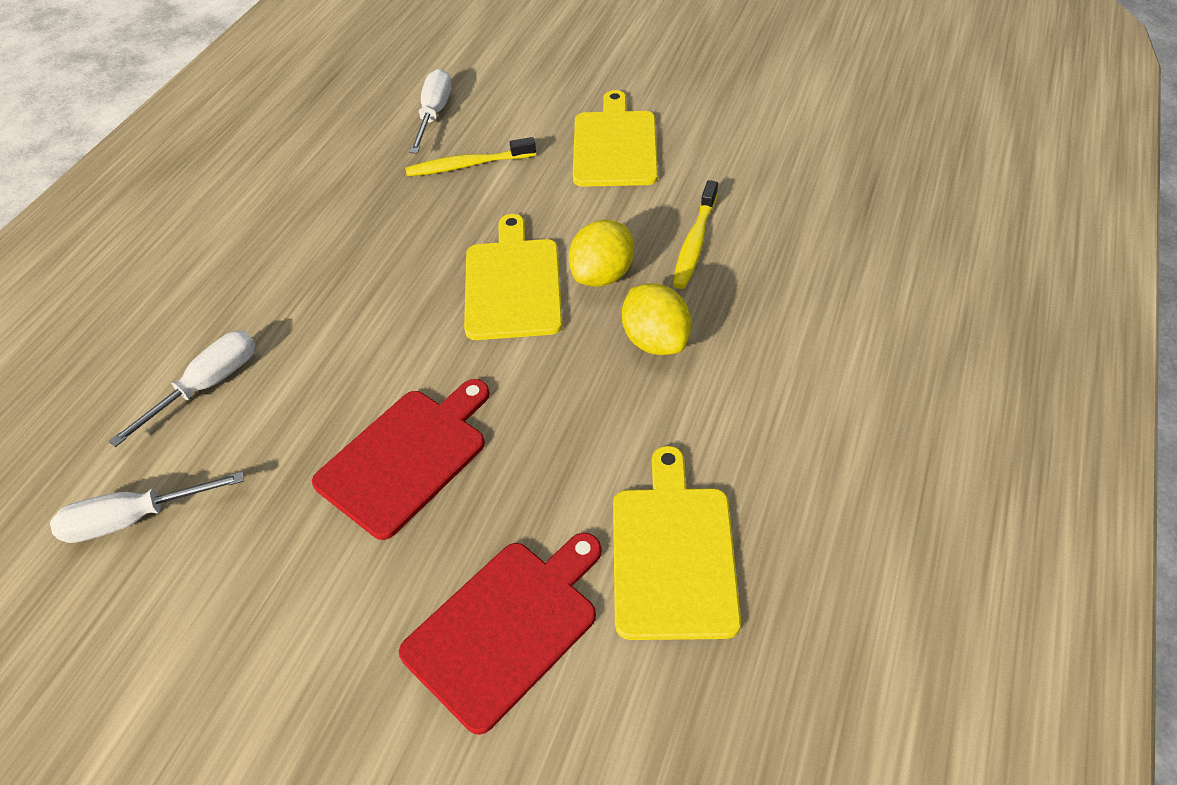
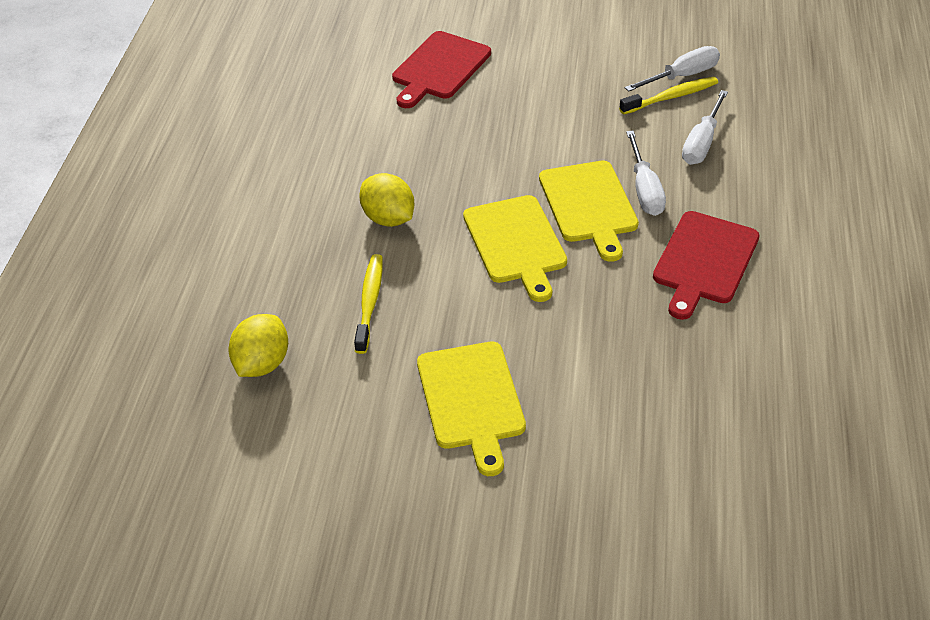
camera: 165 degrees right, 5 degrees down
(406, 457) = (536, 126): red cutting board -> red cutting board (704, 261)
(434, 114) = (690, 413): white screwdriver -> white screwdriver (644, 189)
(468, 165) = (615, 352): yellow toothbrush -> yellow toothbrush (671, 97)
(602, 275) = (444, 262): yellow lemon -> yellow lemon (262, 364)
(673, 553) = (354, 108): yellow cutting board -> yellow cutting board (589, 205)

